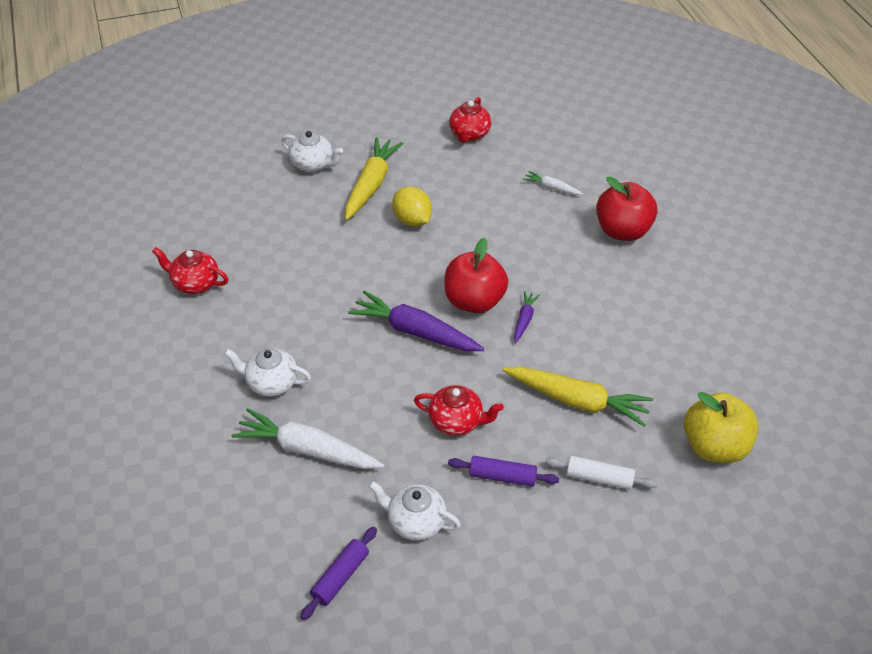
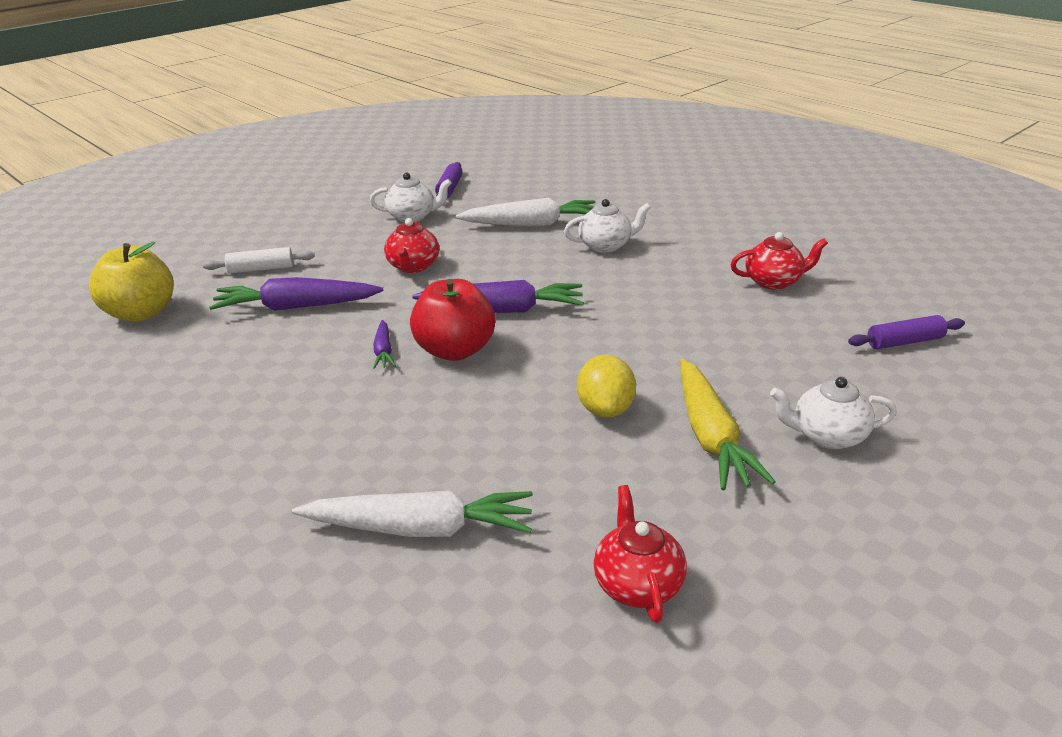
camera: 155 degrees right, 15 degrees down
(412, 220) = (605, 409): yellow lemon -> yellow lemon turned 60 degrees clockwise
(457, 421) = (413, 267): red teapot -> red teapot turned 75 degrees counterclockwise
(502, 476) = (352, 250): purple rolling pin -> purple rolling pin (904, 342)
(552, 188) = (420, 528): white carrot -> white carrot, size x2.03
(577, 401) = (296, 307): yellow carrot -> purple carrot
(622, 231) = (273, 495): red apple -> none

